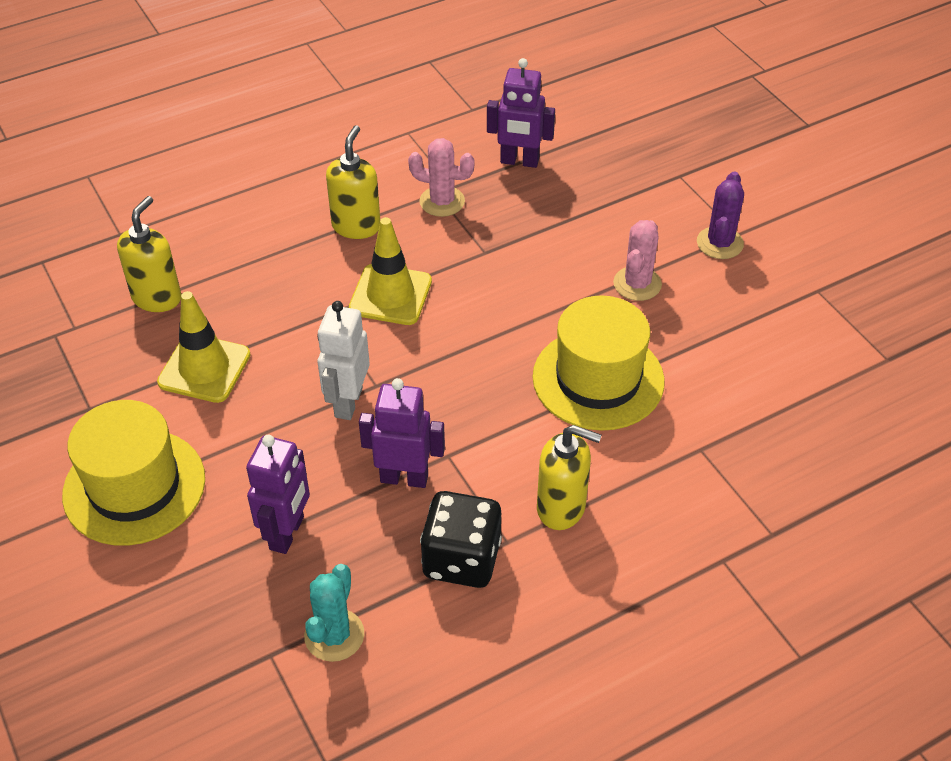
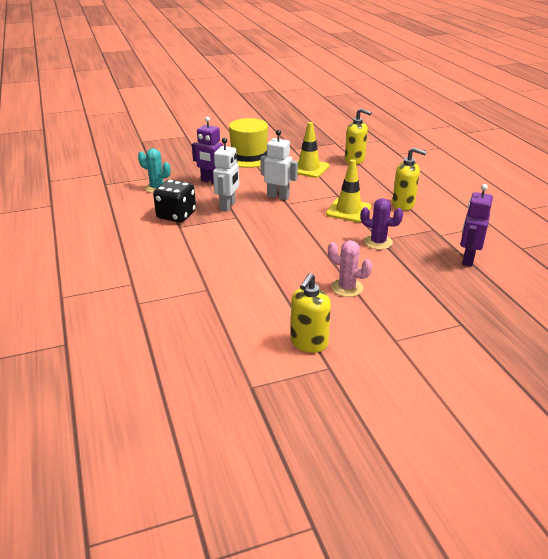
camera: 100 degrees right, 15 degrees down
(404, 478) = (228, 206): purple robot -> white robot
(442, 201) = (425, 230): pink cactus -> none
(561, 508) = (190, 242): yellow soap dispenser -> yellow soap dispenser (308, 343)
(598, 379) = (271, 263): yellow hat -> none
(719, 243) = (384, 329): purple cactus -> purple cactus (378, 242)

